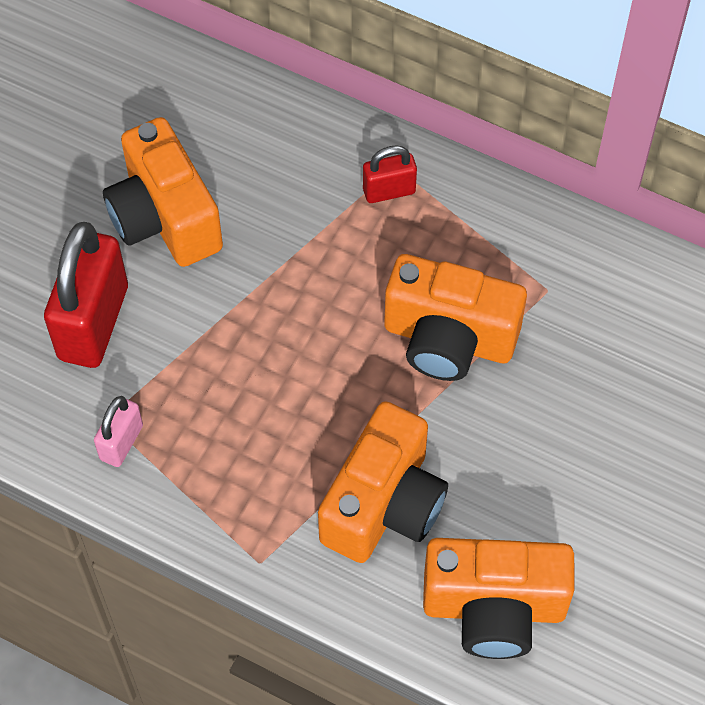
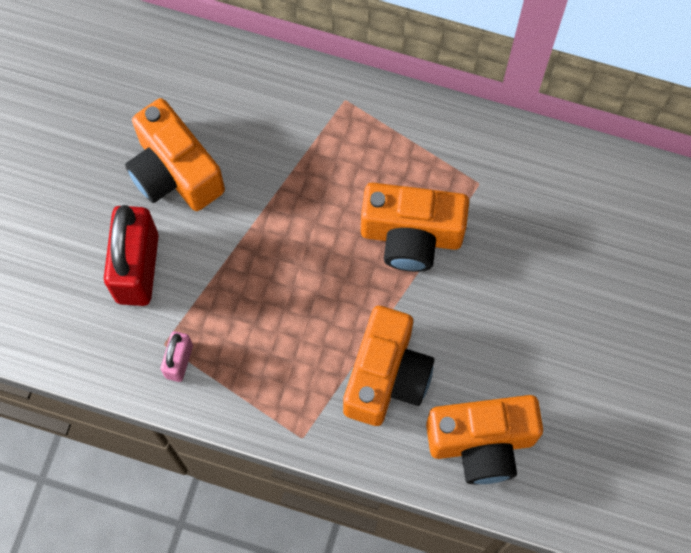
camera: 10 degrees left, 10 degrees up
(389, 191) = (344, 121): red padlock -> none

